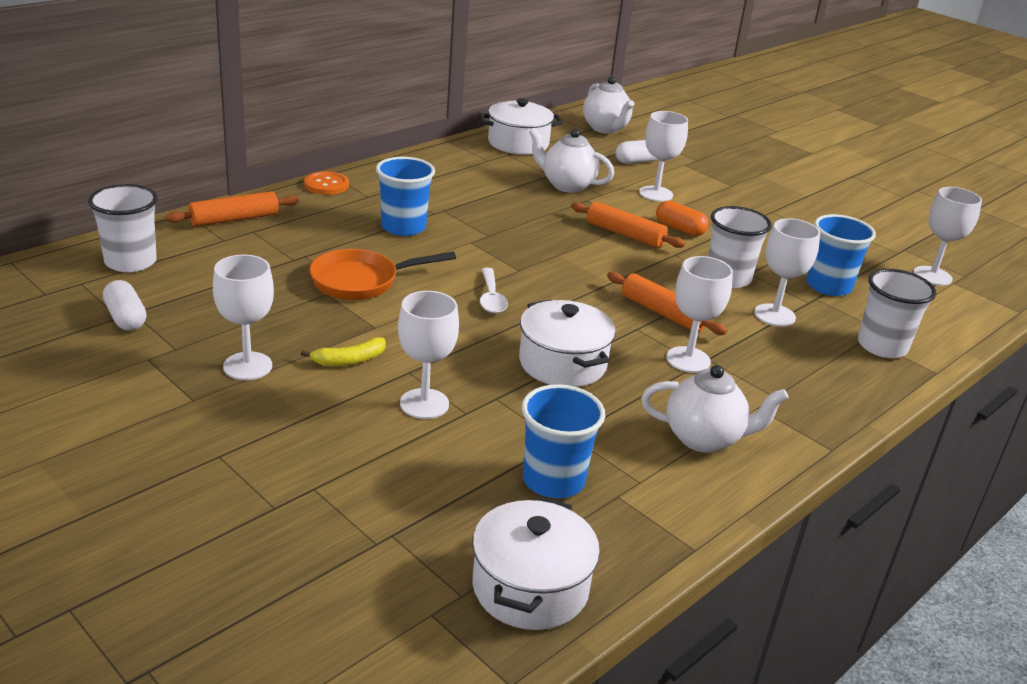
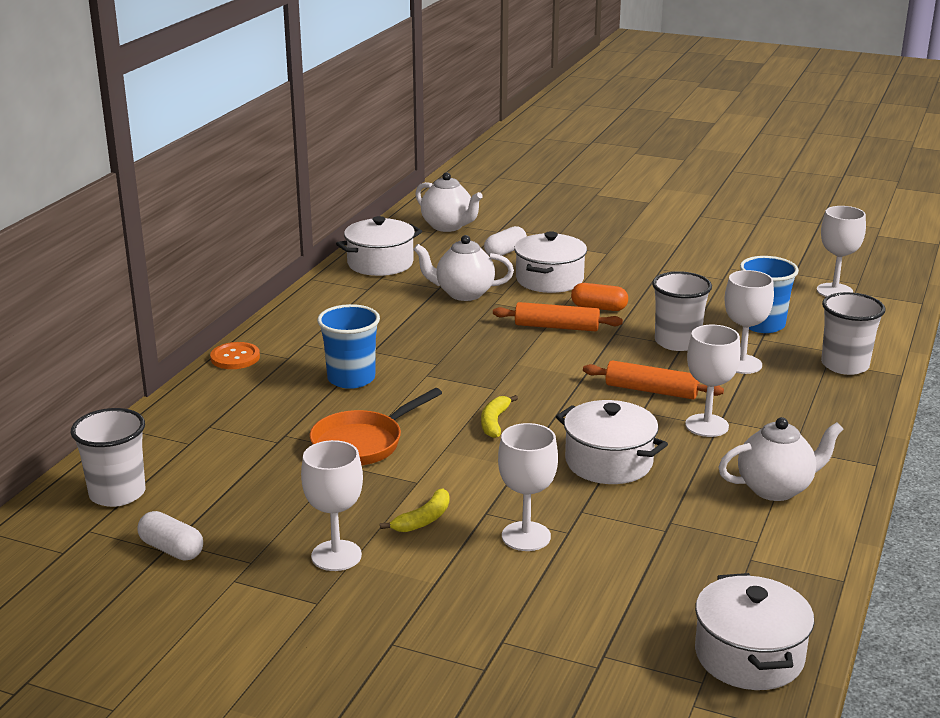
camera: 20 degrees left, 5 degrees down
(234, 219) = (178, 419): orange rolling pin -> none
(491, 298) = (494, 422): white spoon -> yellow banana
(553, 480) = (690, 564): blue cup -> none
(656, 194) = (549, 280): white goblet -> white pot

